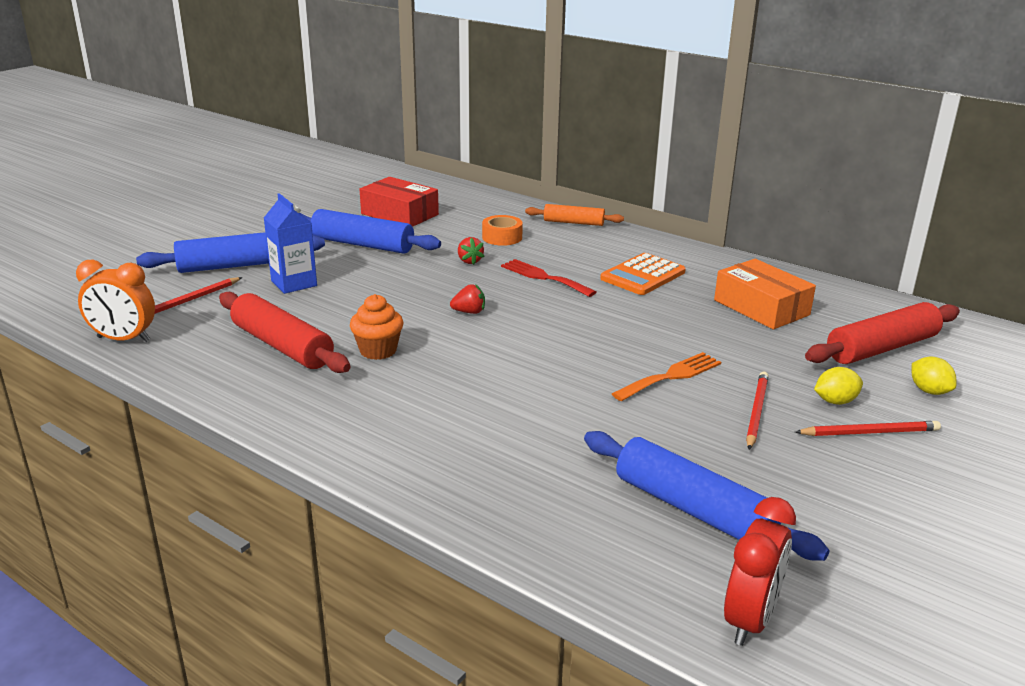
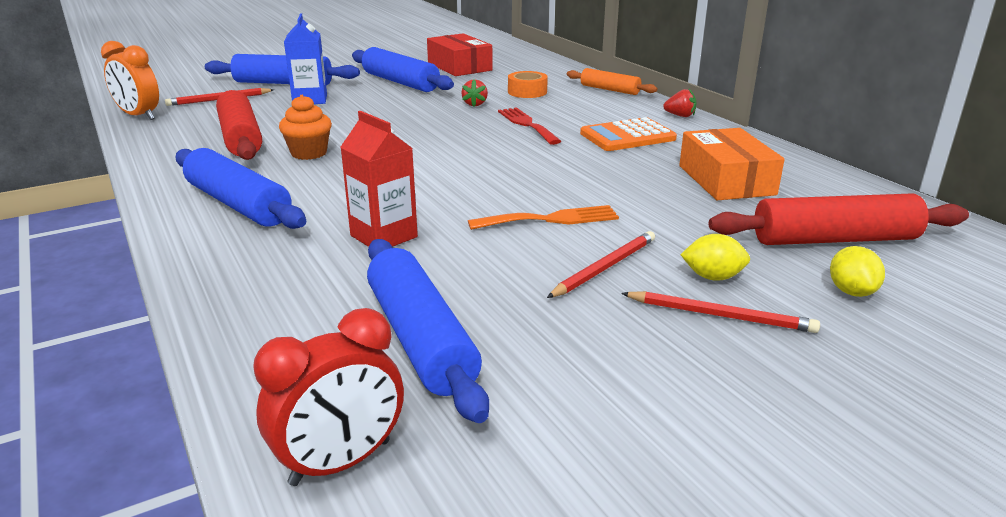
camera: 25 degrees right, 0 degrees up
(383, 423) = (238, 204): none -> blue rolling pin
(469, 312) = (424, 139): red strawberry -> red strawberry (680, 116)
(557, 425) = (384, 236): none -> red carton

